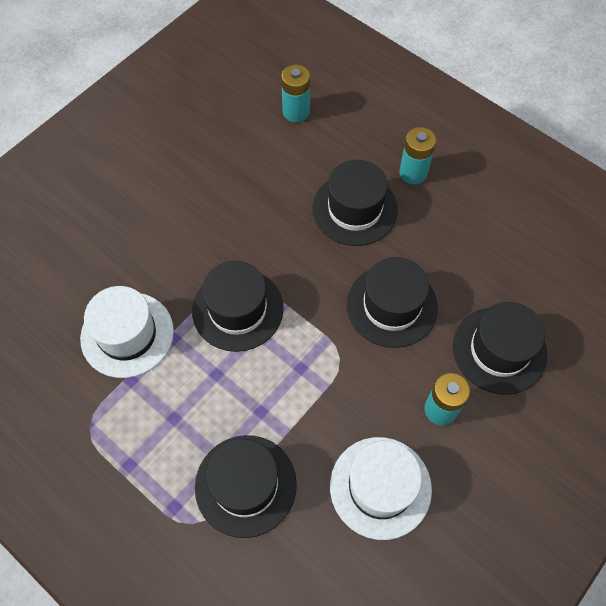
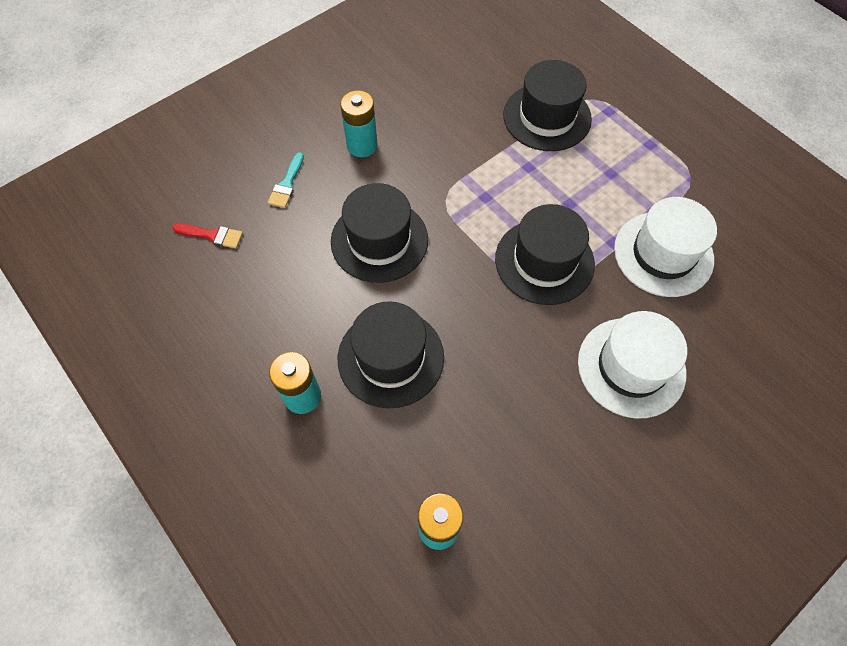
camera: 170 degrees left, 0 degrees up
(380, 487) = (432, 100): white hat -> white hat (631, 367)
(499, 350) = (287, 184): black hat -> turquoise brush
(544, 286) = (212, 235): none -> red brush

